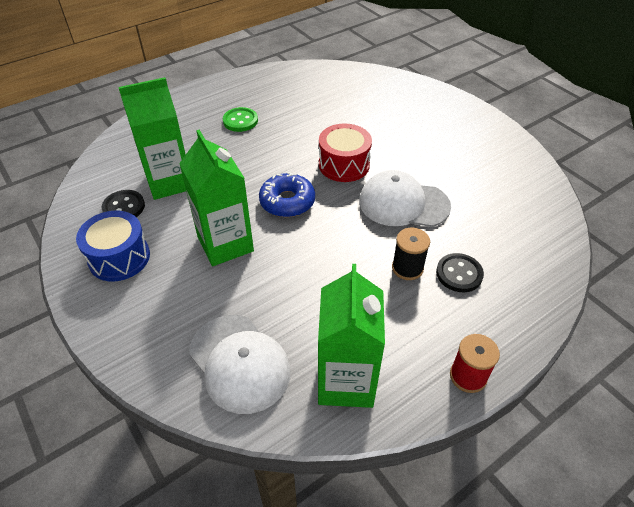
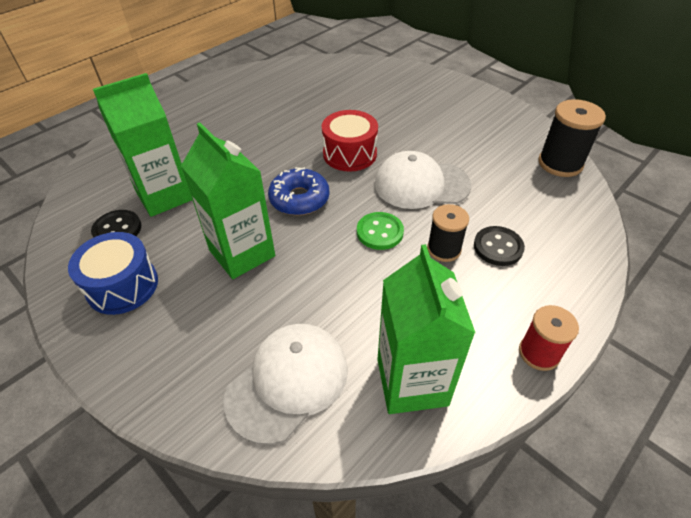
camera: 10 degrees left, 0 degrees up
(239, 363) = (288, 382): white cap -> white cap turned 90 degrees counterclockwise
(240, 121) = (229, 123): green button -> green button (379, 232)
(545, 201) = (560, 163): none -> black spool

